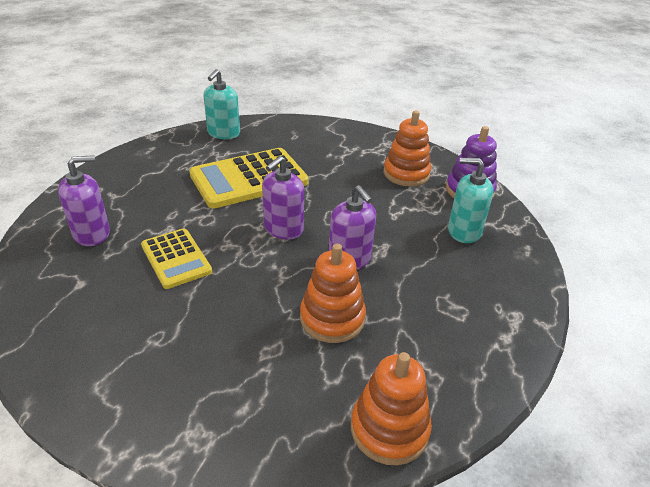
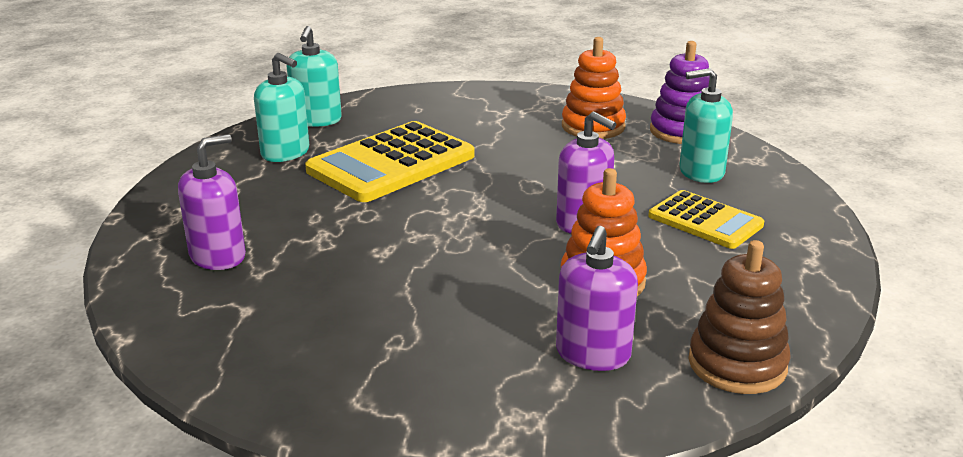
camera: 15 degrees left, 10 degrees down
(176, 258) = (358, 261): yellow calculator -> yellow calculator (705, 221)
(187, 156) = (285, 153): none -> turquoise soap dispenser
(283, 229) = (477, 207): purple soap dispenser -> purple soap dispenser (593, 354)
(389, 429) = (737, 364): orange stacking toy -> brown stacking toy

